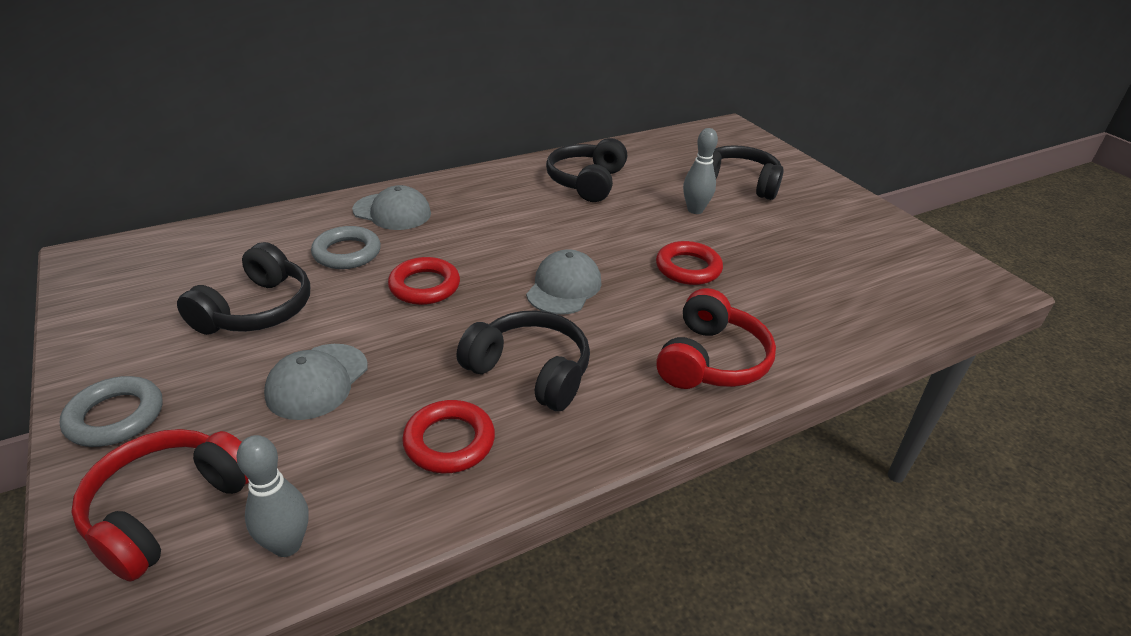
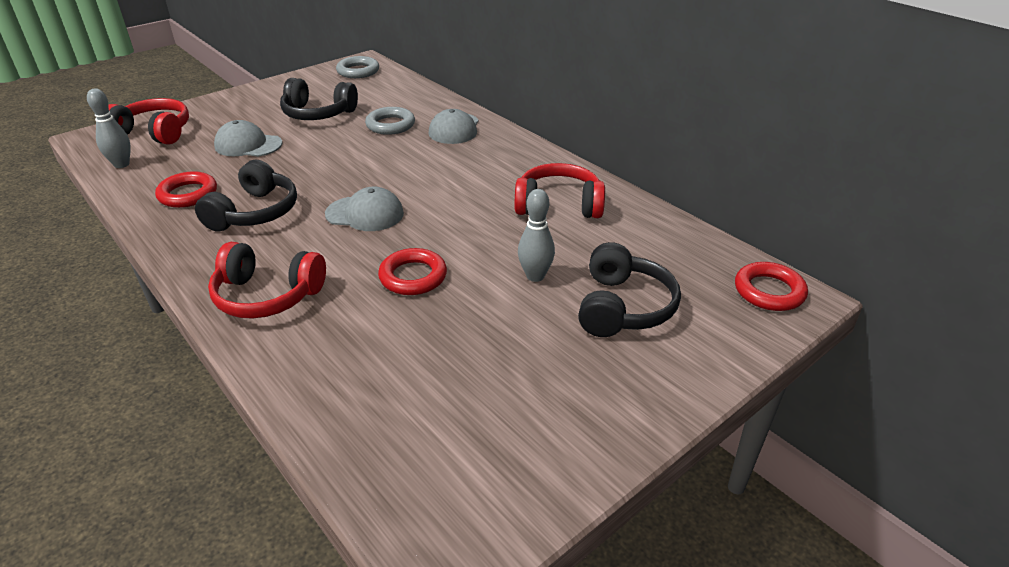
camera: 80 degrees right, 0 degrees up
(115, 417) = (223, 104): grey ring -> grey ring (358, 71)
(424, 286) = (354, 158): red ring -> red ring (769, 291)
(586, 182) = (558, 205): black headphones -> red headphones

